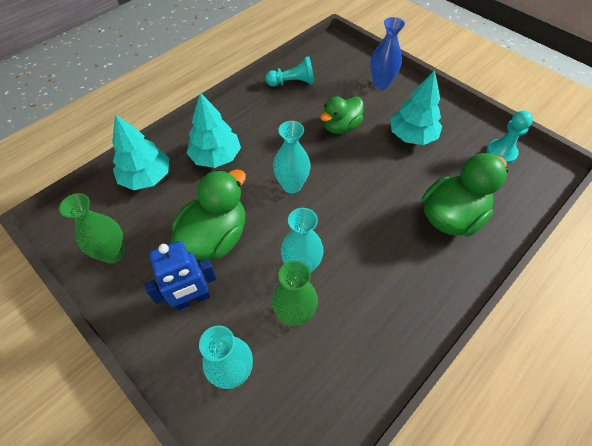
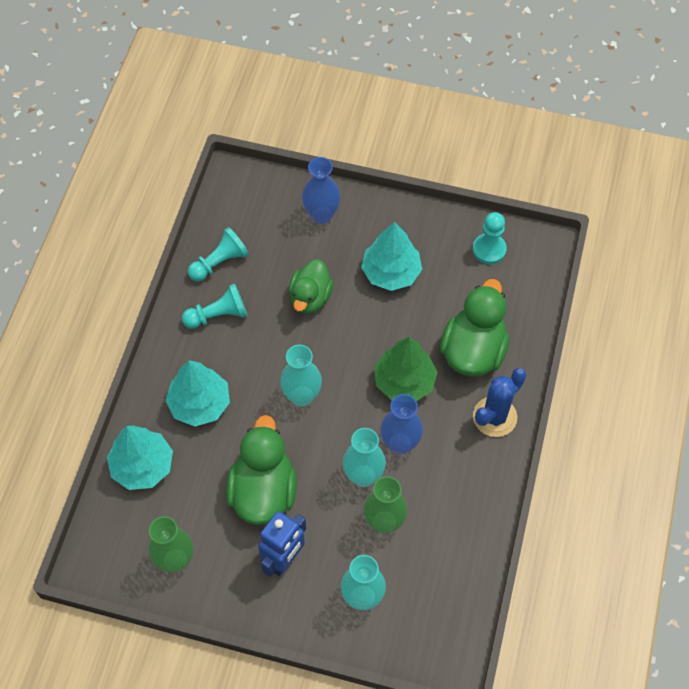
camera: 30 degrees left, 5 degrees up
(269, 111) = (218, 315): none -> turquoise pawn
(347, 257) = (400, 443): none -> blue vase
(379, 212) = (404, 381): none -> green tree
(445, 277) = (494, 417): none -> blue cactus

